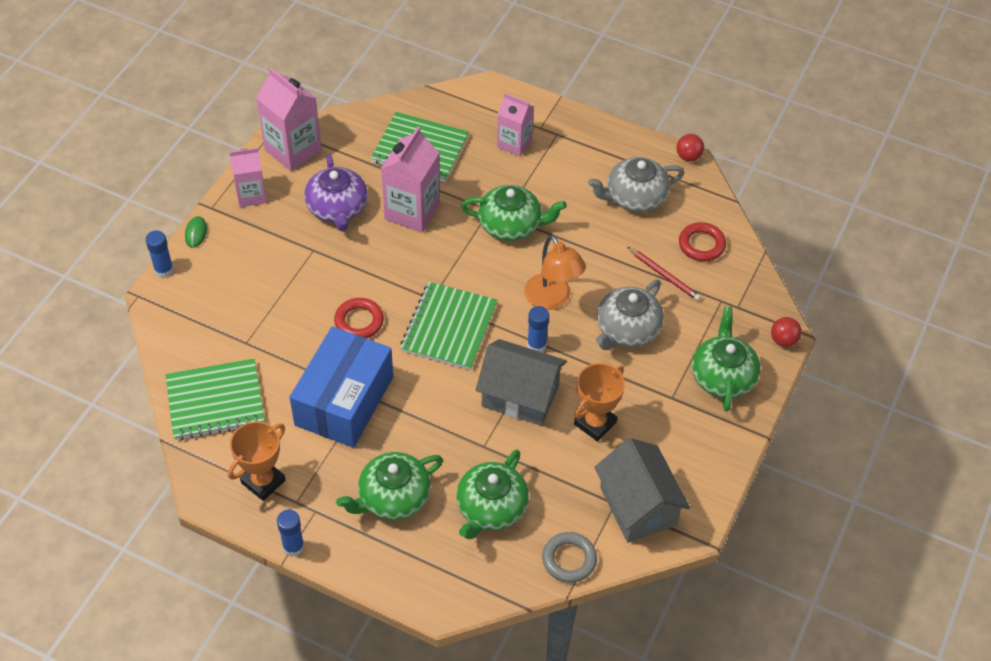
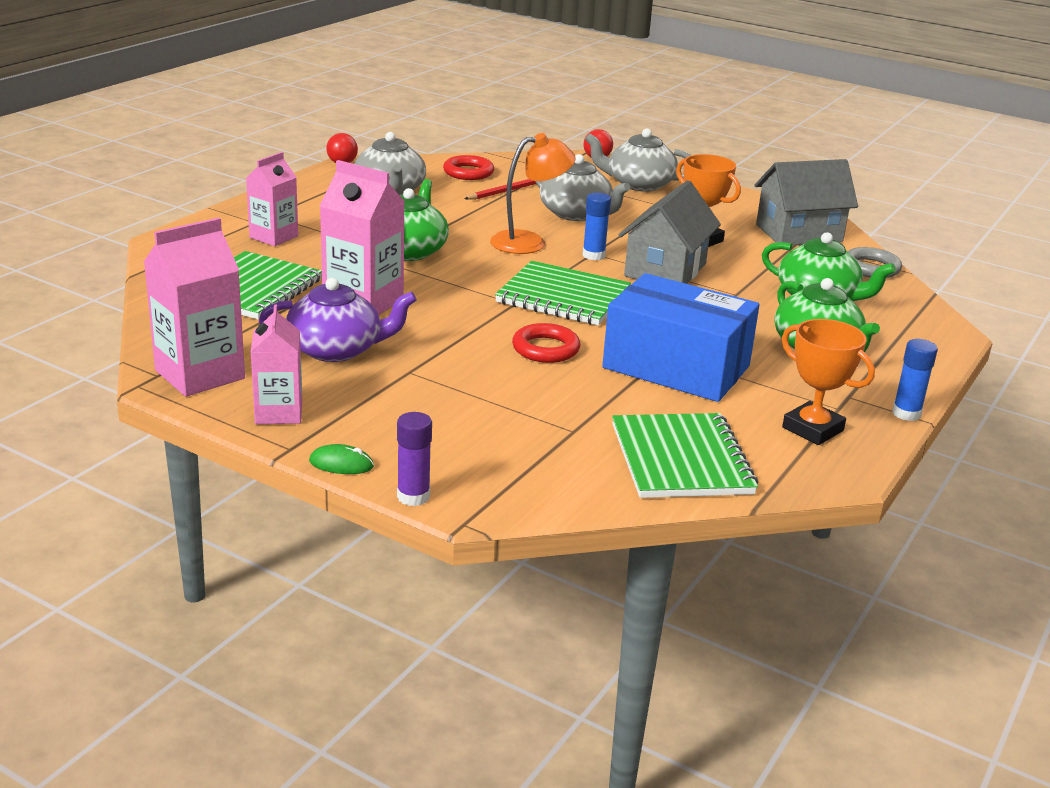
camera: 85 degrees left, 25 degrees down
(164, 270) = (413, 496): blue glue stick -> purple glue stick
(723, 376) = (639, 184): green teapot -> grey teapot

